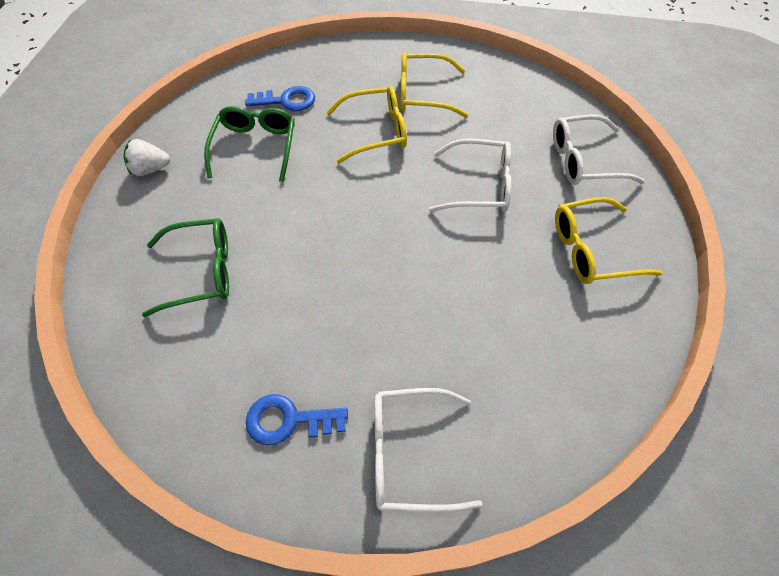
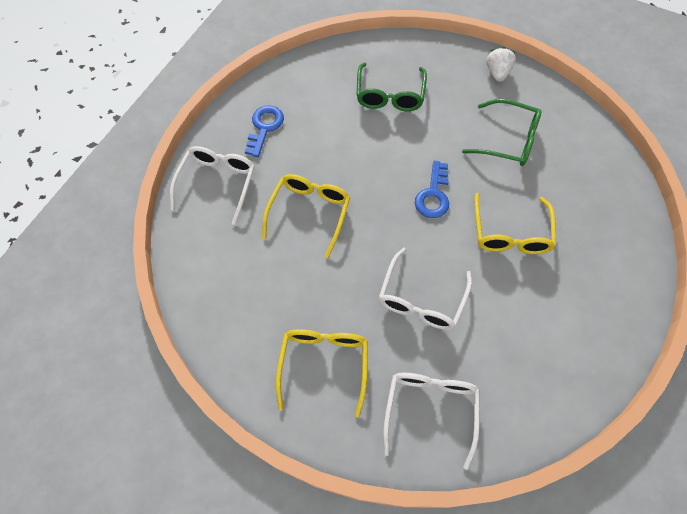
camera: 105 degrees right, 5 degrees up
(286, 101) = (566, 171): blue key -> blue key (433, 195)
(422, 94) = (559, 288): yellow glasses -> yellow glasses (309, 213)

